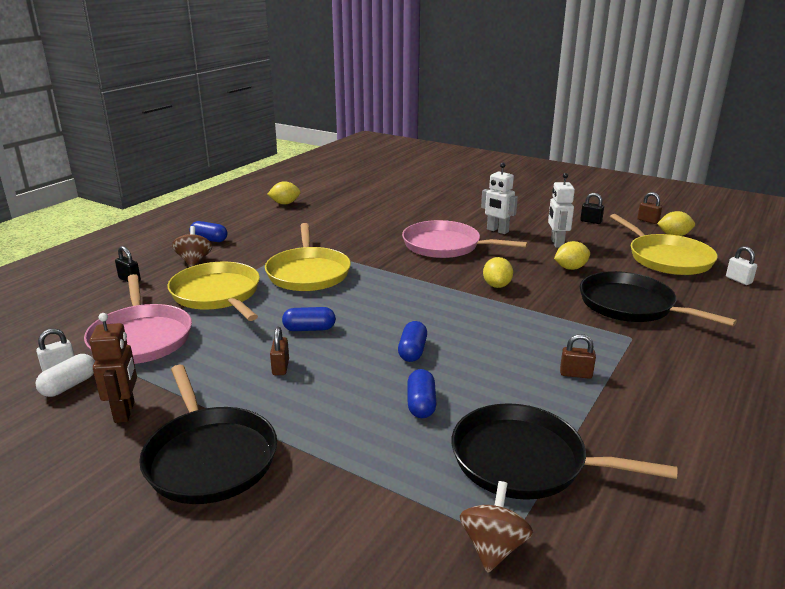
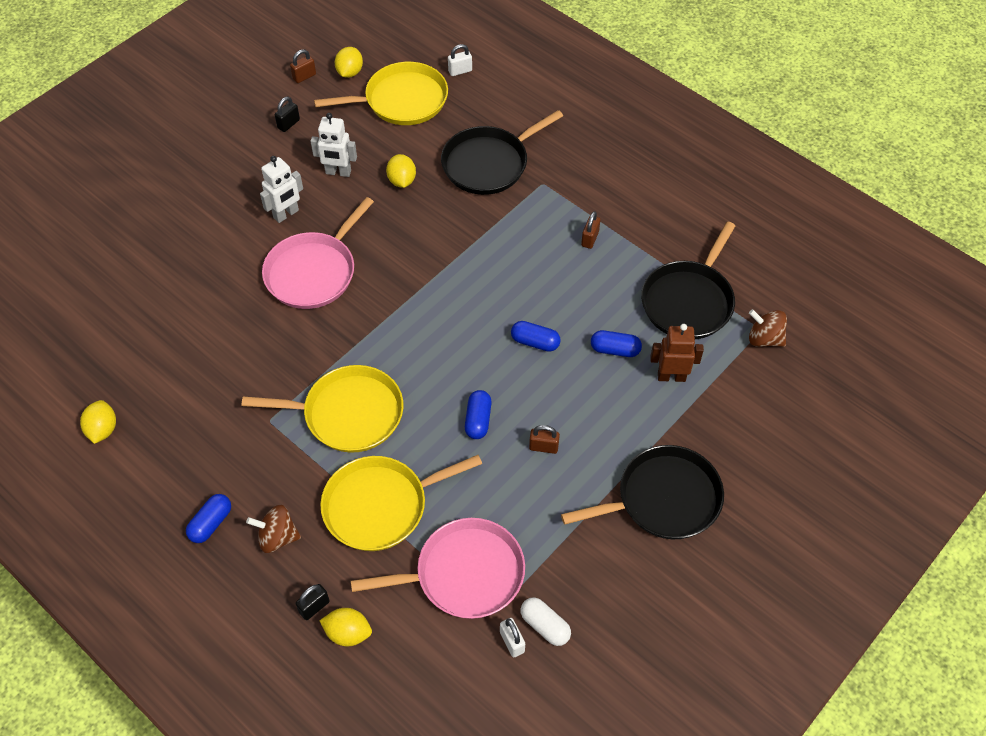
camera: 80 degrees left, 30 degrees up
(125, 412) = (595, 569): brown robot -> brown robot (671, 376)
(497, 285) = (424, 250): yellow lemon -> yellow lemon (348, 633)

